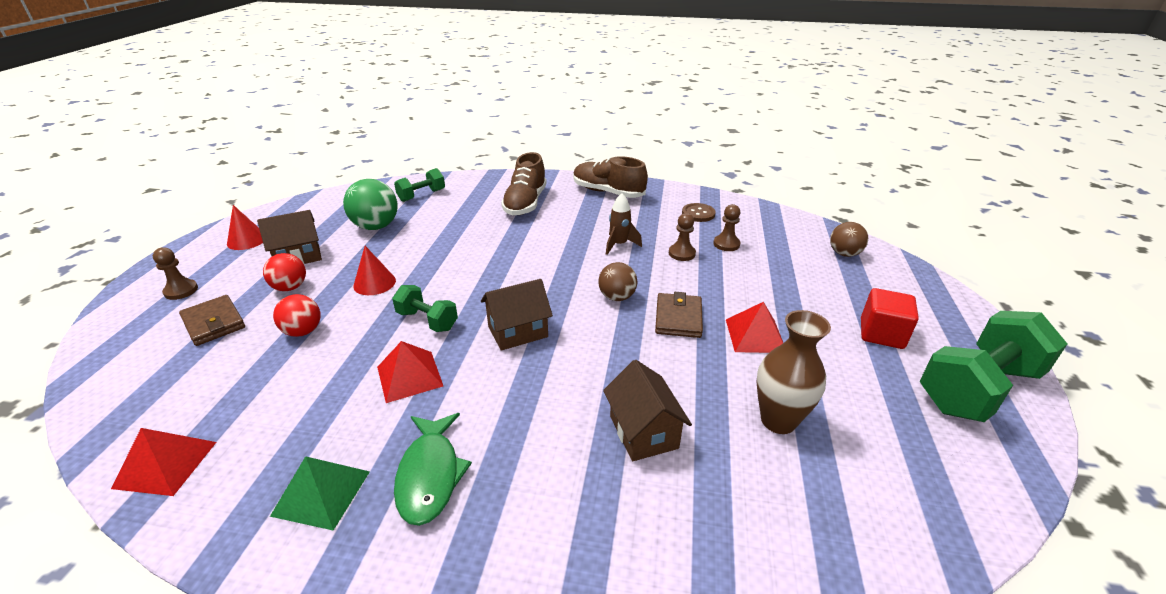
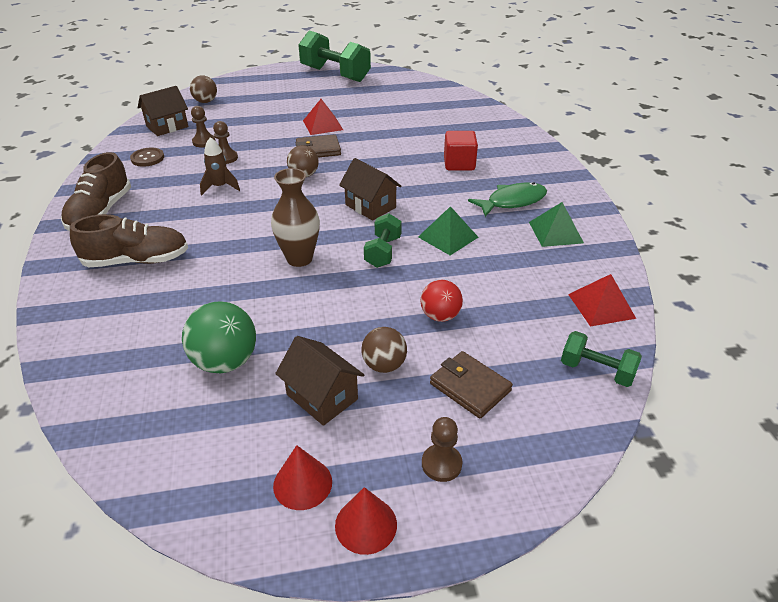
camera: 110 degrees left, 5 degrees up
(214, 323) = (470, 387): brown wallet -> brown wallet turned 75 degrees counterclockwise
(290, 287) = (384, 365): red ball -> brown ball
(374, 283) = (346, 306): red cone -> red cone (366, 524)
(409, 376) = (448, 237): red pyramid -> green pyramid
(422, 195) = (121, 358): green dumbbell -> green dumbbell (596, 371)
(643, 432) = (429, 148): brown house -> brown house (167, 126)
(778, 420) = (393, 116): brown vase -> brown vase (299, 258)
(881, 334) = (300, 92): red cube -> red cube (459, 164)

